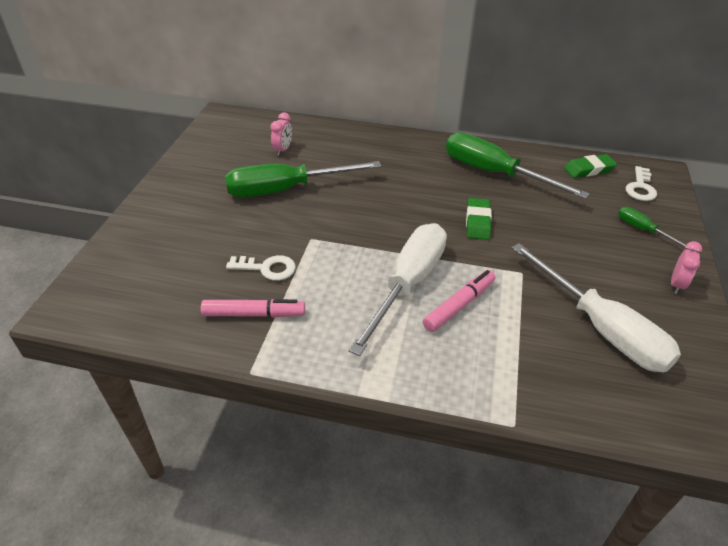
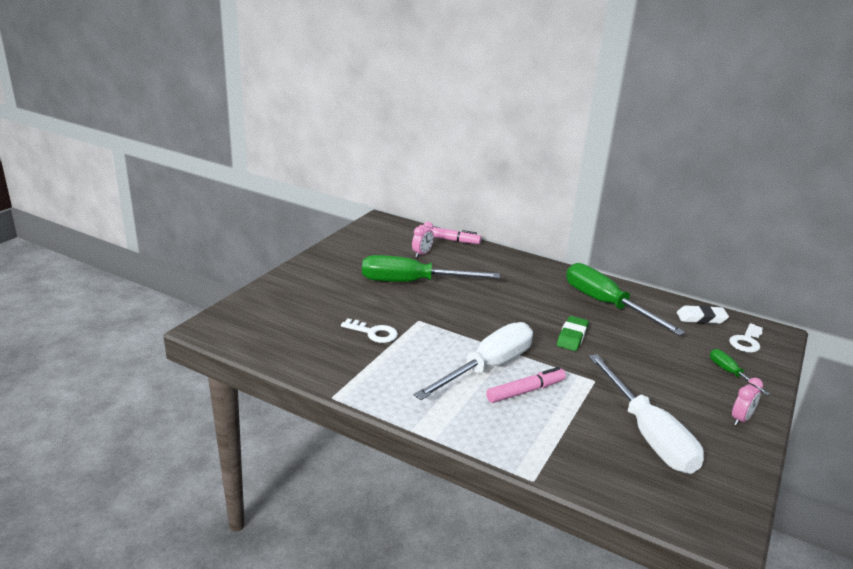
camera: 15 degrees right, 15 degrees down
(254, 314) = (350, 361): pink marker -> pink marker (448, 239)
(589, 169) = (701, 318): green eraser -> white eraser

